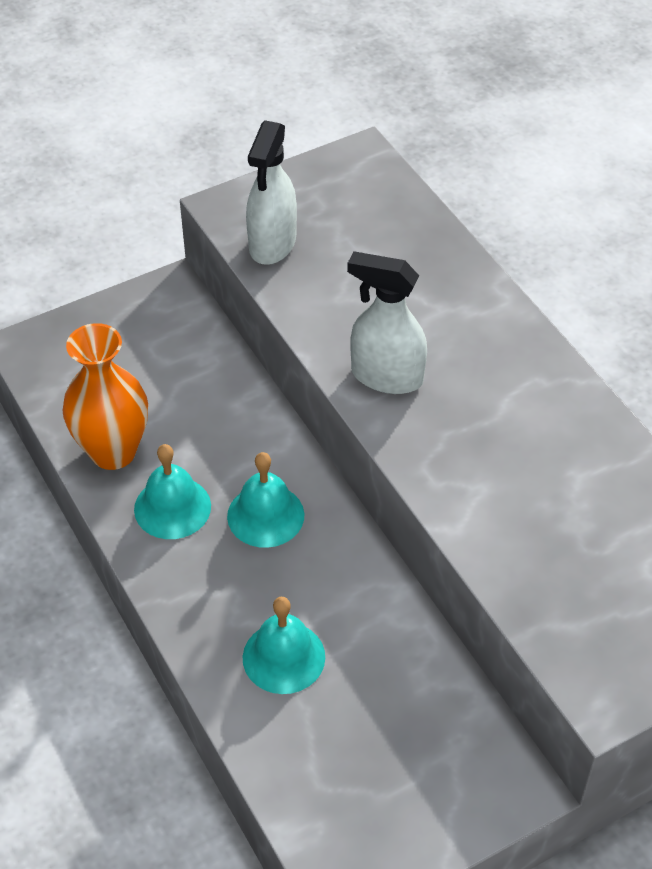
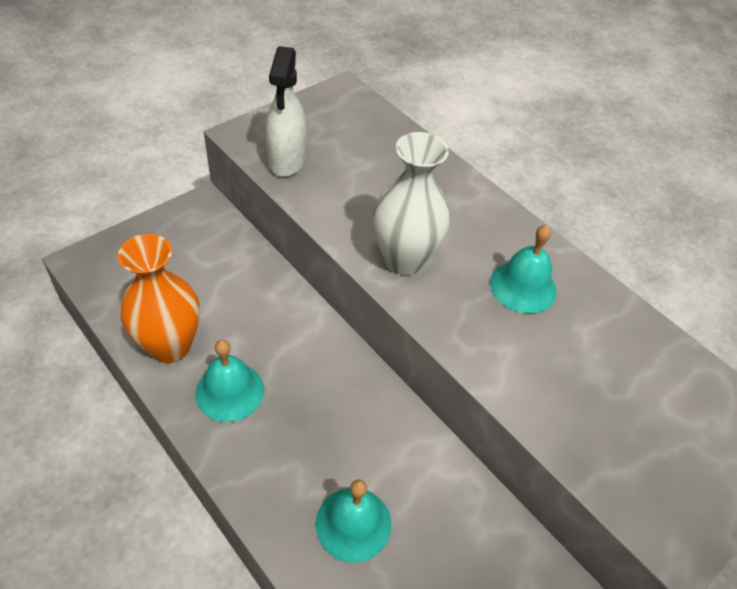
camera: 15 degrees left, 0 degrees up
(265, 515) = (312, 389): turquoise bell -> turquoise bell (523, 286)
(386, 376) = (404, 260): white spray bottle -> white vase

